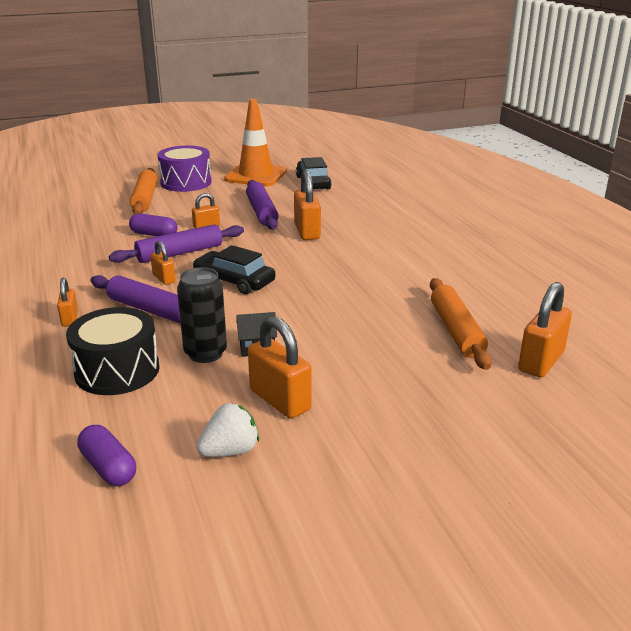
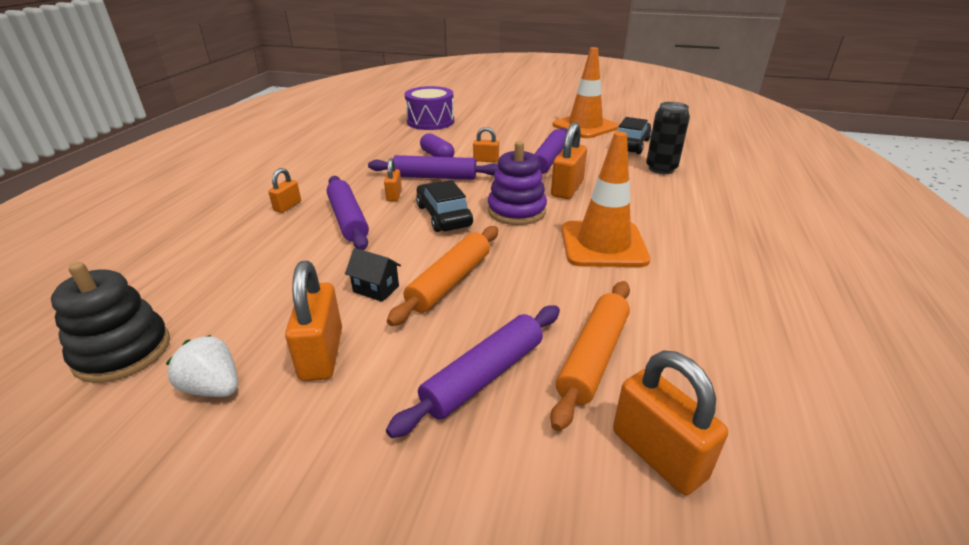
camera: 35 degrees right, 5 degrees up
(108, 467) = (123, 352): purple capsule -> black stacking toy
(117, 370) = (253, 263): black drum -> none
(145, 199) = (470, 125): orange rolling pin -> orange rolling pin (449, 282)
(186, 182) = (518, 119): purple drum -> purple drum (430, 121)
(205, 353) = (331, 276): black can -> black can (661, 169)
(230, 451) = (213, 387): white strawberry -> white strawberry turned 150 degrees counterclockwise
(289, 259) = (516, 211): none -> purple stacking toy
(382, 263) = (603, 244): none -> orange traffic cone
(406, 366) = (484, 376): none -> purple rolling pin
(541, 361) = (658, 454): orange padlock -> orange padlock turned 75 degrees clockwise

